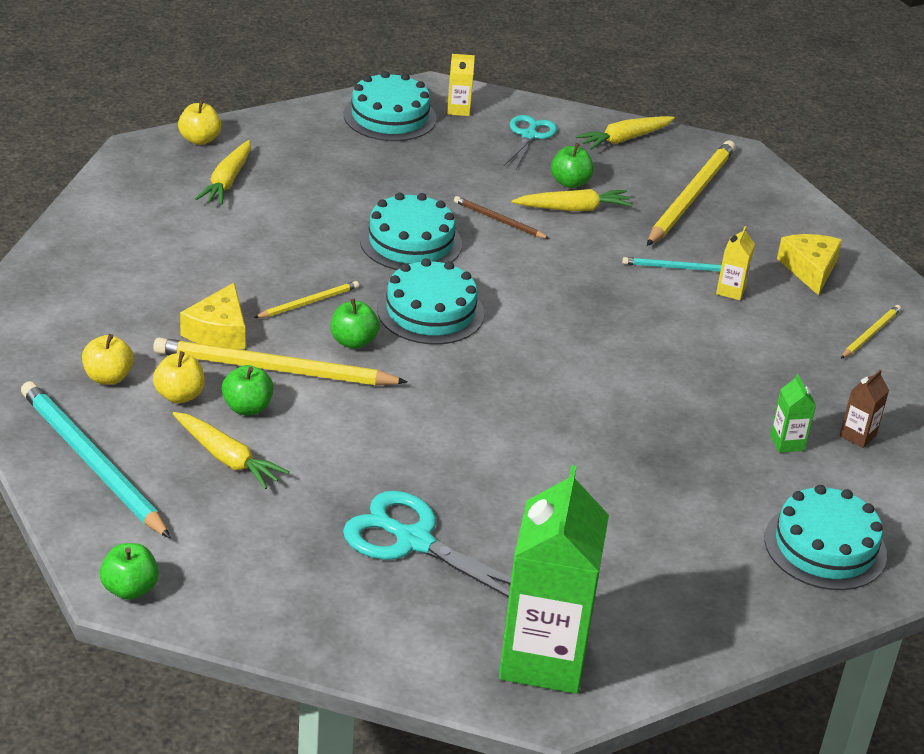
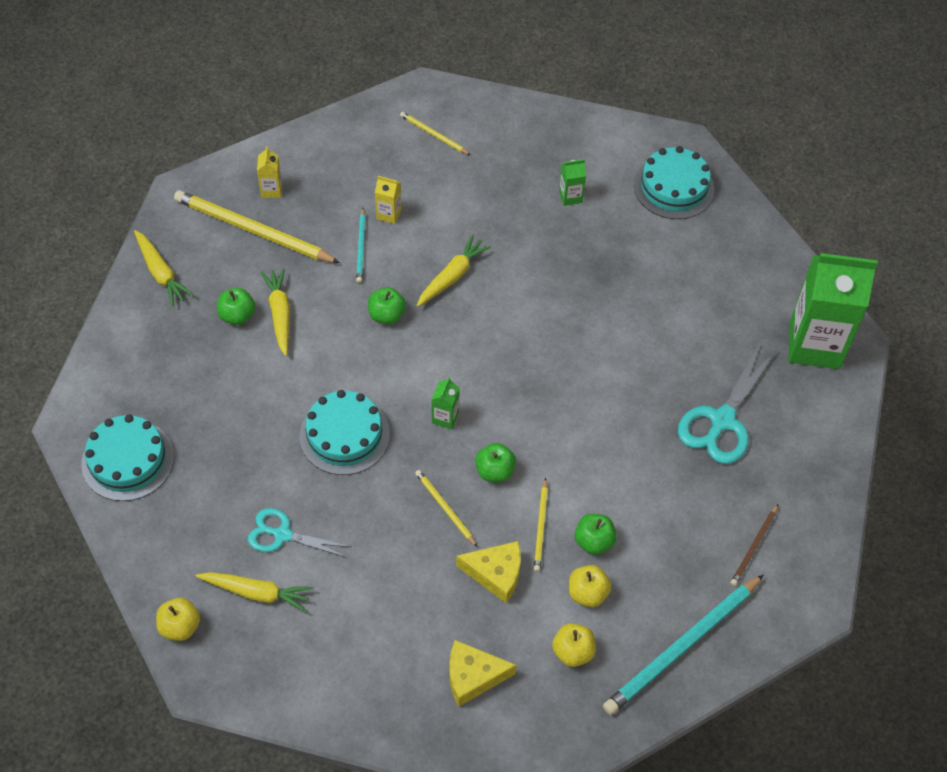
camera: 90 degrees left, 20 degrees up
(130, 589) = (813, 598): green apple -> green apple (386, 315)
(227, 458) = (657, 550): yellow carrot -> yellow carrot (452, 276)
(273, 369) = (540, 527): yellow pencil -> yellow pencil, size x0.49
(430, 311) = (445, 417): turquoise cake -> green carton
(458, 109) = (112, 403): yellow carton -> yellow carton (271, 190)
(498, 220) = (303, 369): brown pencil -> brown pencil (754, 547)
(529, 135) = (158, 345): turquoise scissors -> turquoise scissors (282, 534)
(810, 269) = (353, 161): yellow cheese -> yellow cheese (473, 676)
(857, 435) = (555, 156): brown carton -> none

